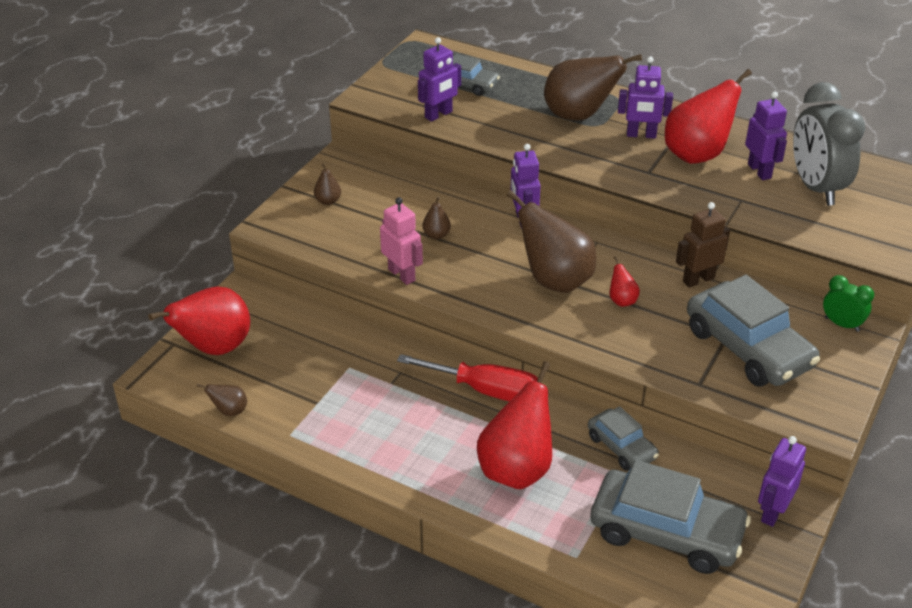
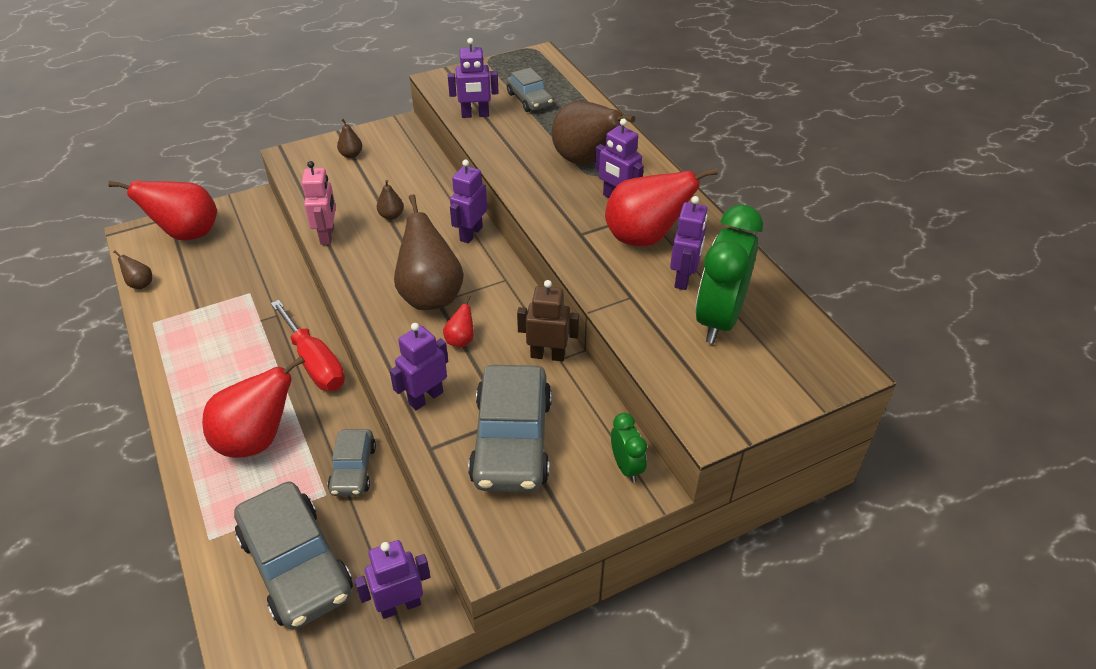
camera: 35 degrees right, 5 degrees up
(650, 353) = (425, 398): none -> purple robot
(816, 188) = (719, 319): grey clock -> green clock

